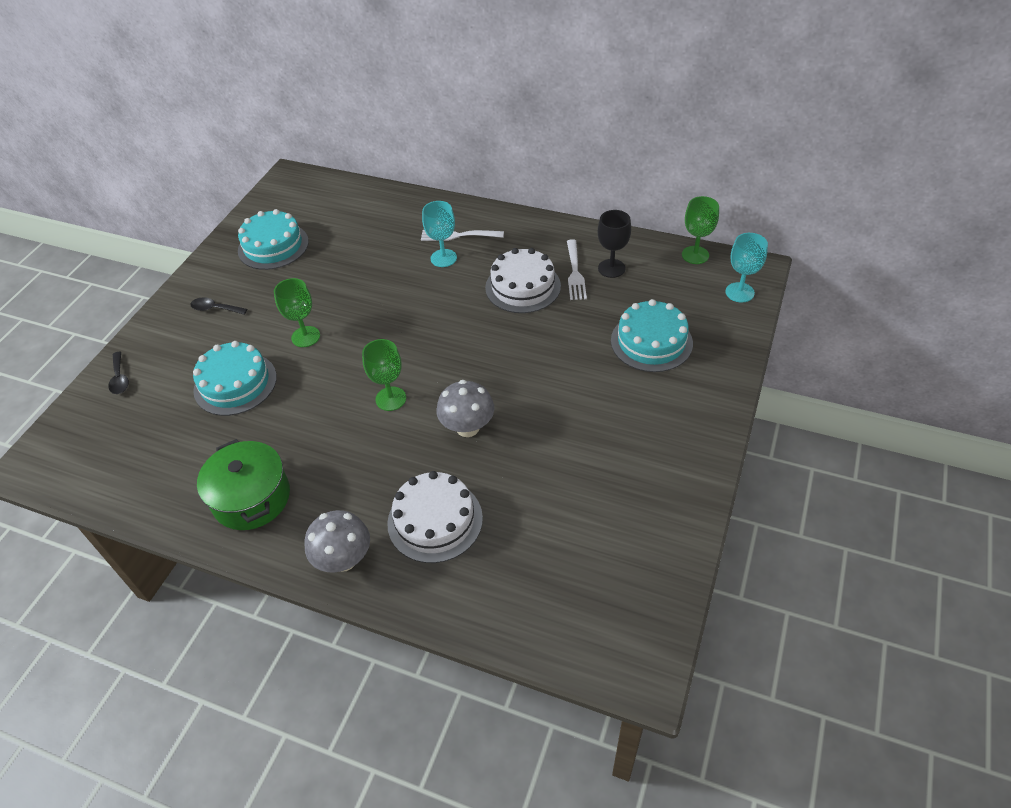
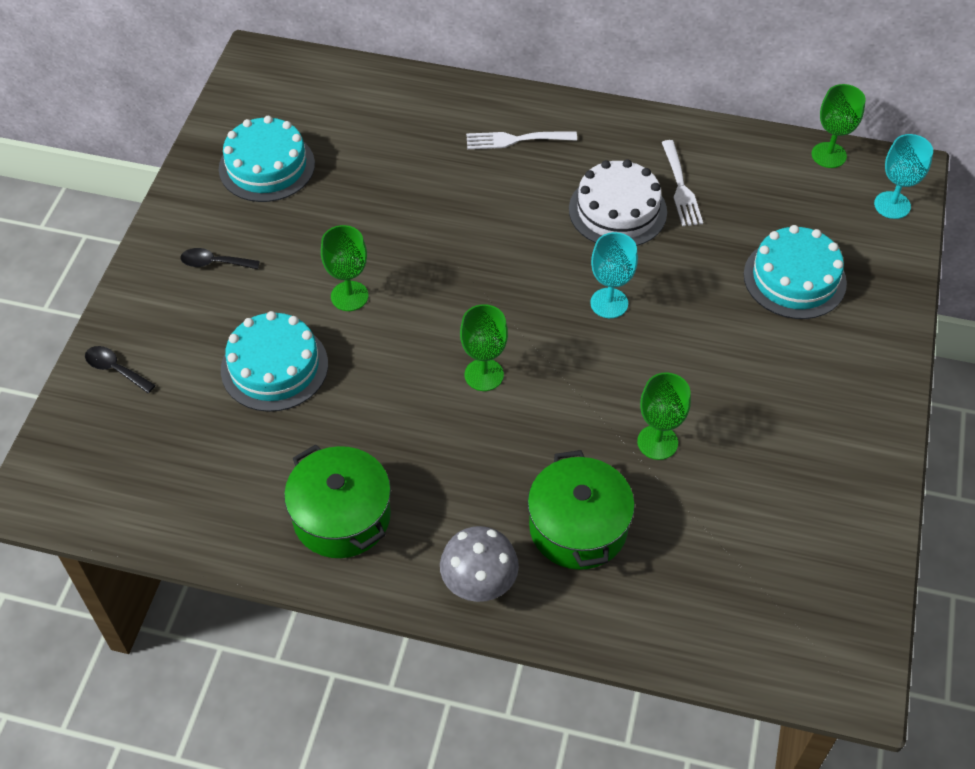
camera: 10 degrees left, 5 degrees up
(120, 378) = (115, 369): black spoon -> black spoon turned 150 degrees clockwise
(435, 520) = (578, 527): white cake -> green pot
(443, 258) = (504, 174): turquoise goblet -> turquoise goblet (609, 303)
(467, 427) = (590, 406): grey mushroom -> none
(515, 458) = (657, 442): none -> green goblet
(611, 268) = (726, 179): black goblet -> none

